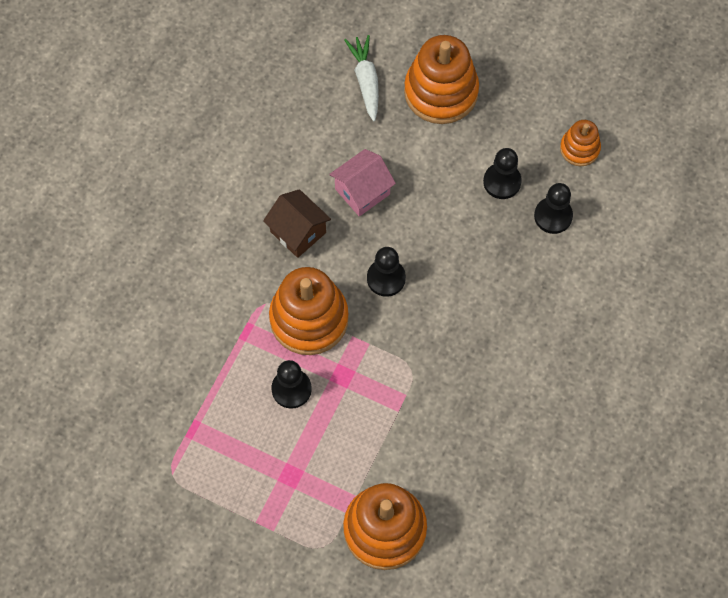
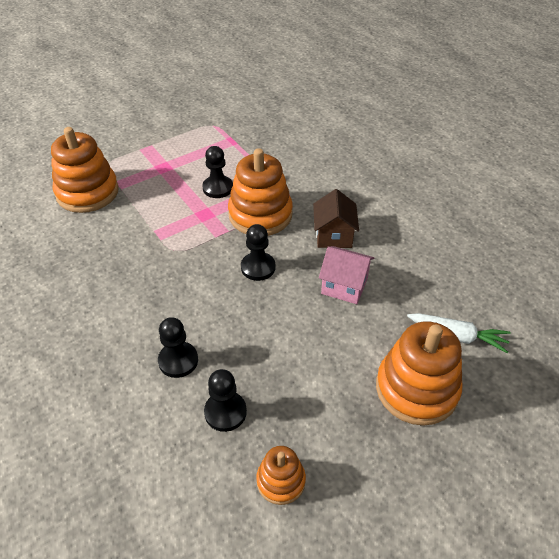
camera: 120 degrees right, 20 degrees down
(298, 232) = (334, 235): brown house -> brown house turned 75 degrees counterclockwise
(362, 191) = (344, 286): pink house -> pink house turned 60 degrees counterclockwise
(502, 182) = (289, 389): black pawn -> black pawn (178, 361)

